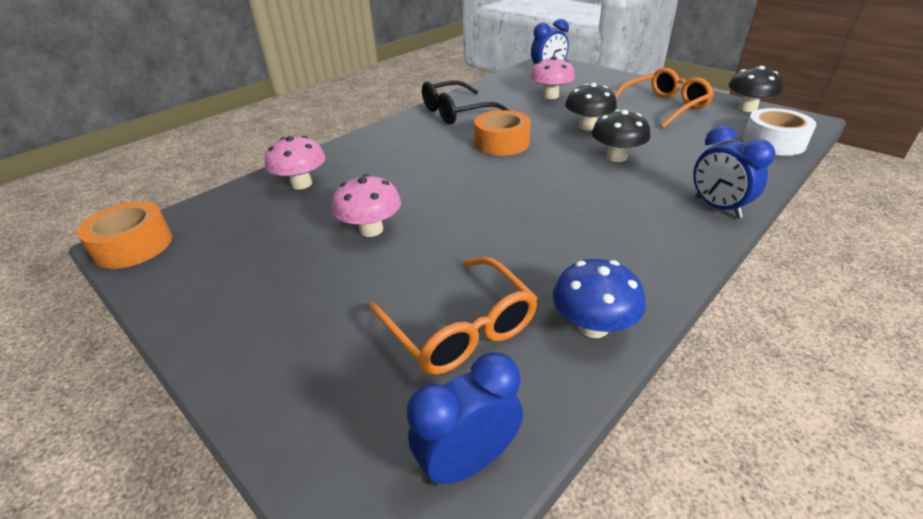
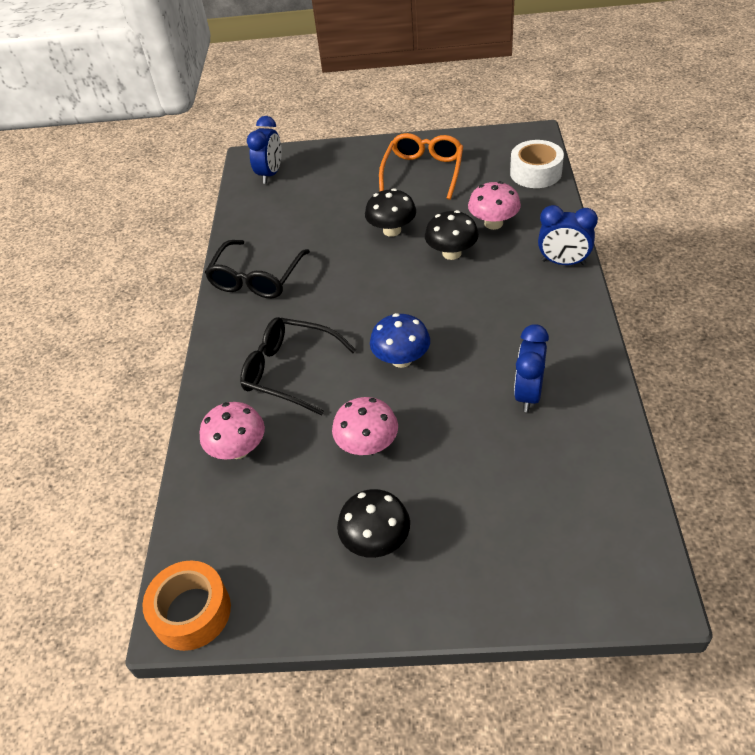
camera: 40 degrees left, 10 degrees up
(396, 163) = (288, 371): none -> black glasses
(460, 329) = (530, 467): orange glasses -> none
(468, 461) = (629, 531): blue clock -> blue clock (528, 394)
(502, 143) = (347, 291): orange tape -> none
(551, 96) = (315, 208): pink mushroom -> pink mushroom (493, 223)
(593, 326) = (594, 407): blue mushroom -> blue mushroom (401, 359)
(747, 108) = (484, 141): black mushroom -> black mushroom (376, 540)

